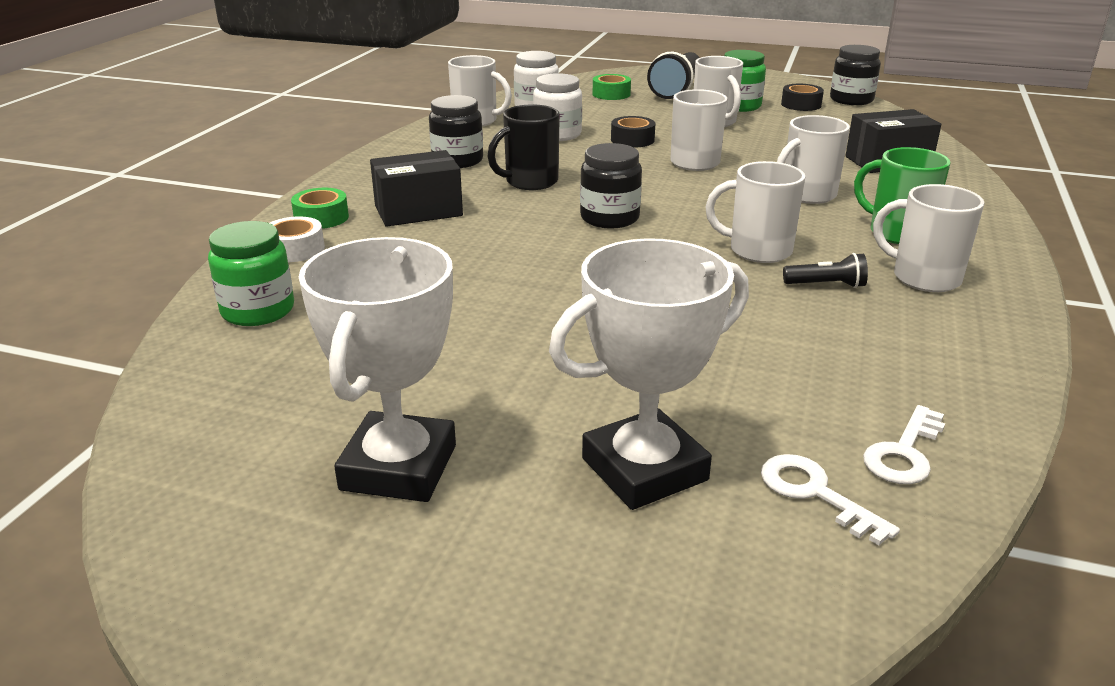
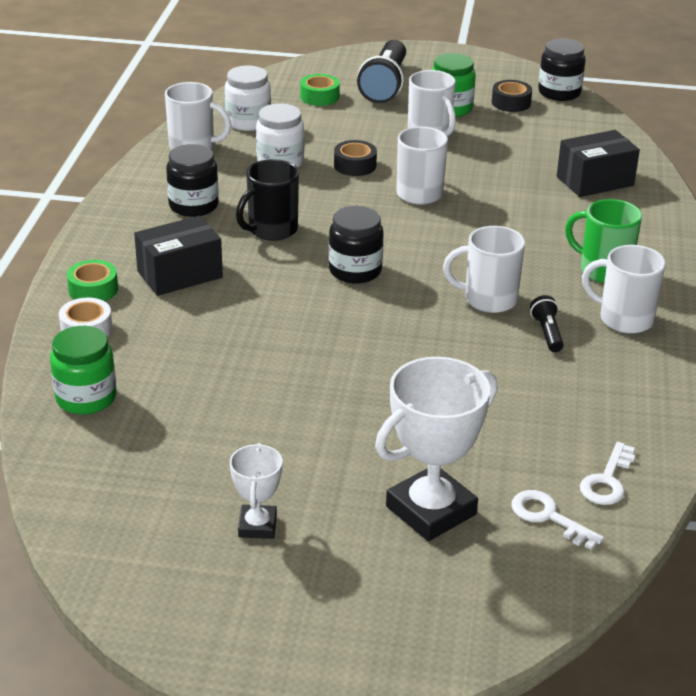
camera: 10 degrees left, 5 degrees up
(398, 467) = (257, 526): white trophy -> white trophy, size x0.53
(807, 195) = (525, 230): white mug -> none
(826, 285) = (547, 333): black flashlight -> black flashlight turned 90 degrees counterclockwise

